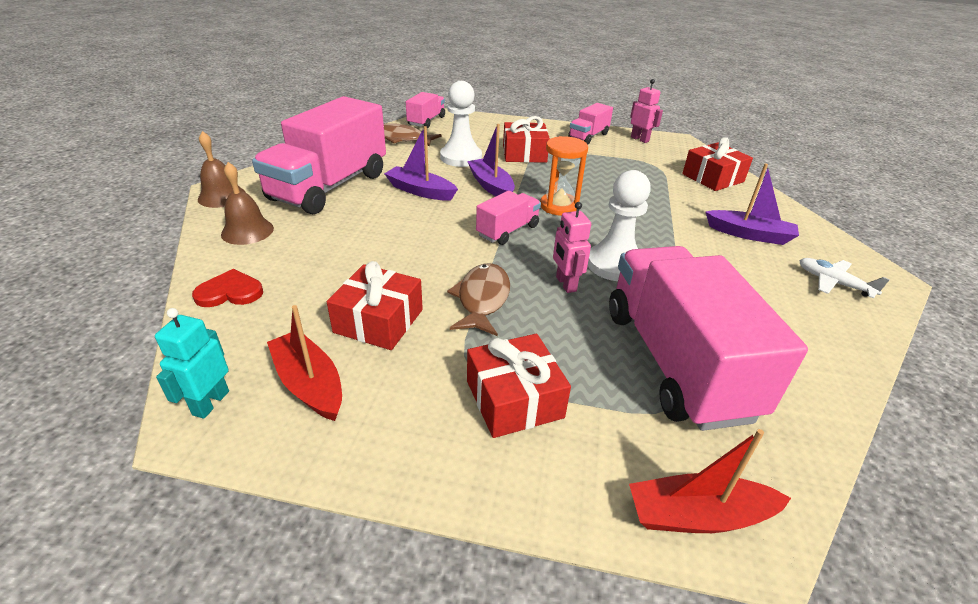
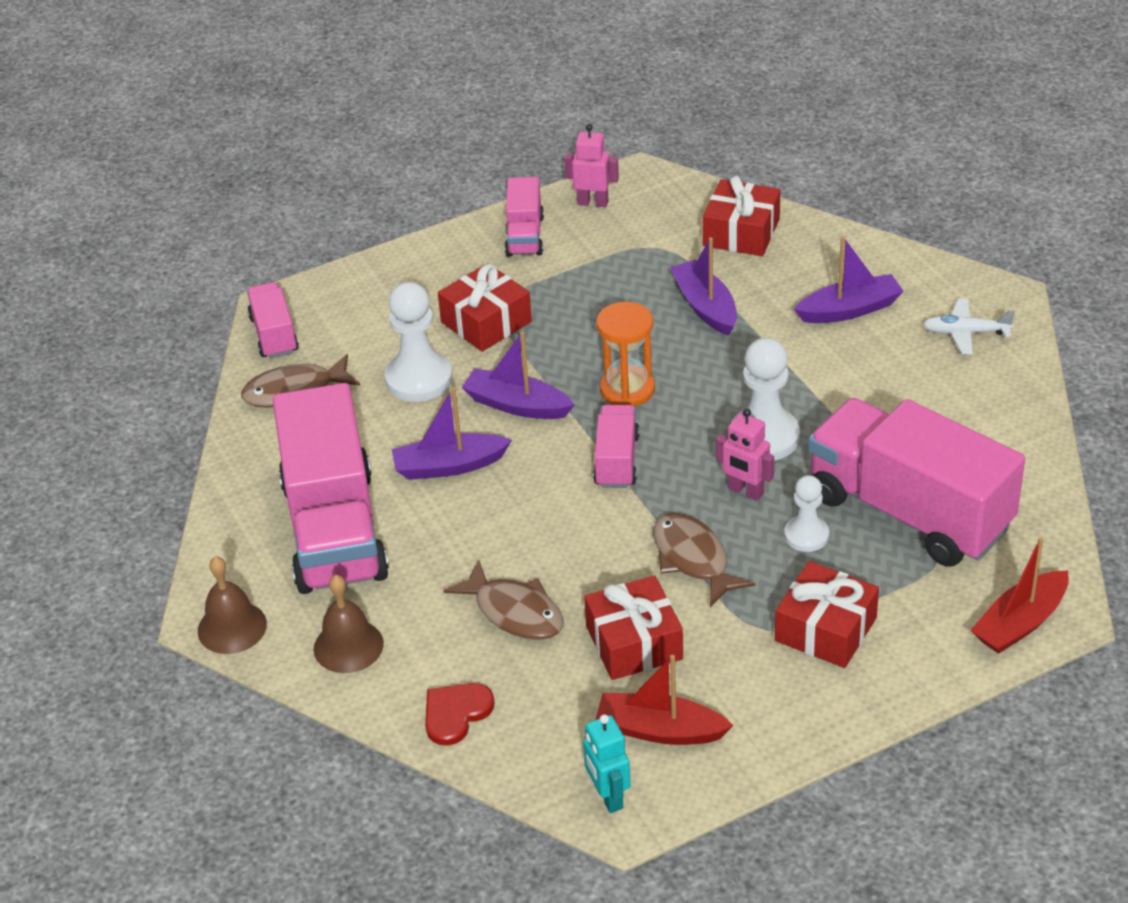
camera: 35 degrees left, 5 degrees up
(344, 264) = (514, 612): none -> brown fish
(576, 330) = (806, 535): none -> white pawn
(652, 195) = (705, 306): none -> purple boat

